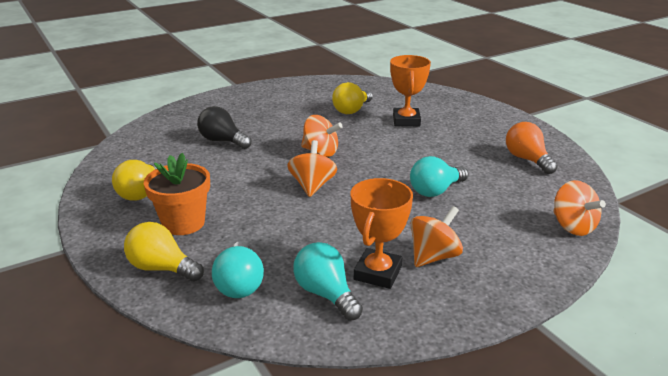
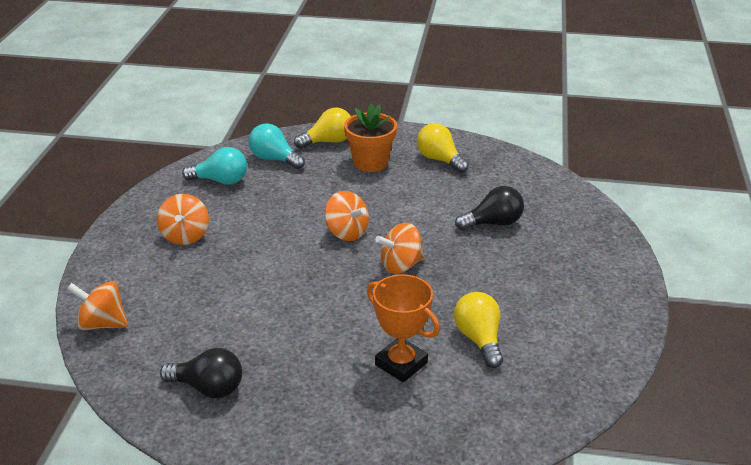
camera: 130 degrees right, 5 degrees up
(377, 273) = (207, 206): orange trophy -> none
(435, 191) = (249, 289): turquoise light bulb -> none
(527, 159) = (208, 388): orange light bulb -> black light bulb

